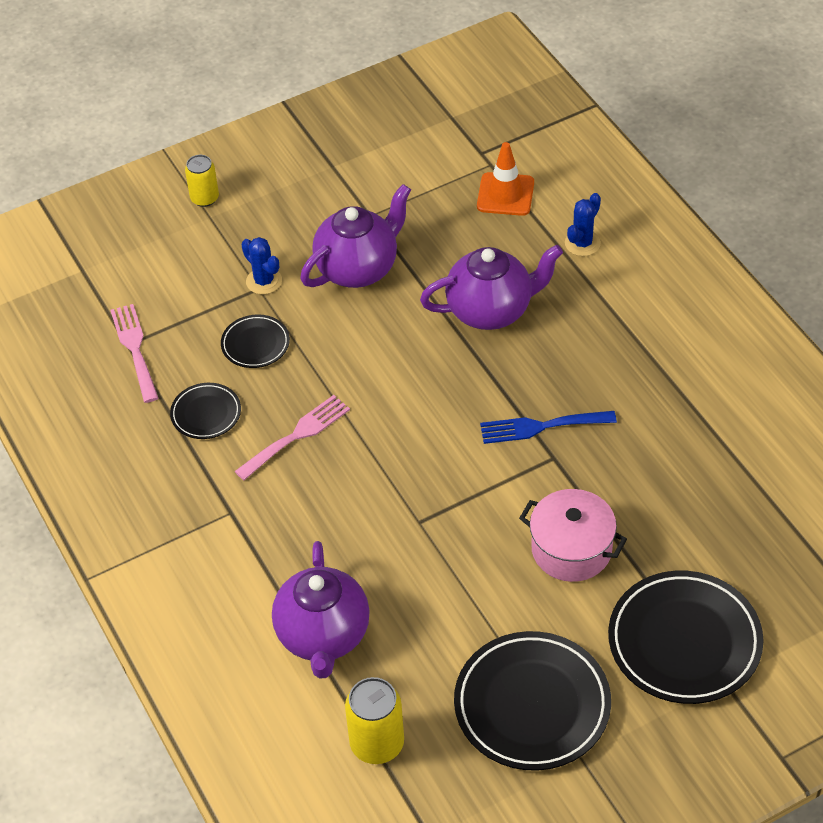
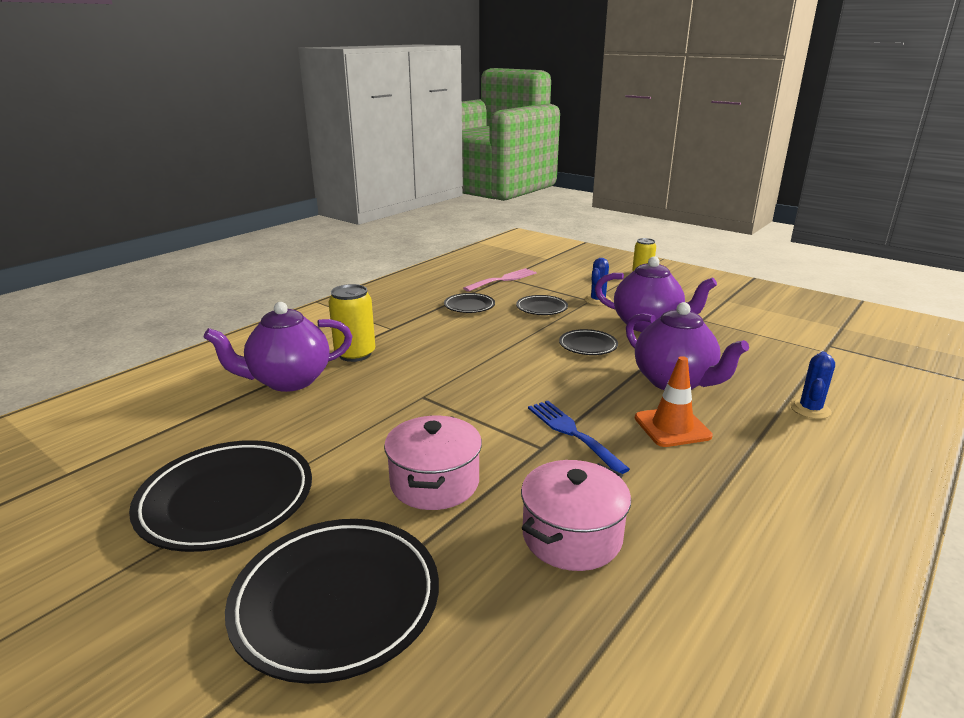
camera: 65 degrees right, 25 degrees down
(297, 435) = (474, 335): pink fork -> none
(377, 744) = (179, 425): yellow can -> yellow can (355, 354)
(379, 343) = (588, 345): none -> black plate
(505, 194) = (804, 363): orange traffic cone -> orange traffic cone (672, 427)
(582, 243) = (810, 409): blue cactus -> blue cactus turned 75 degrees counterclockwise
(674, 482) = (572, 536): none -> pink pot

